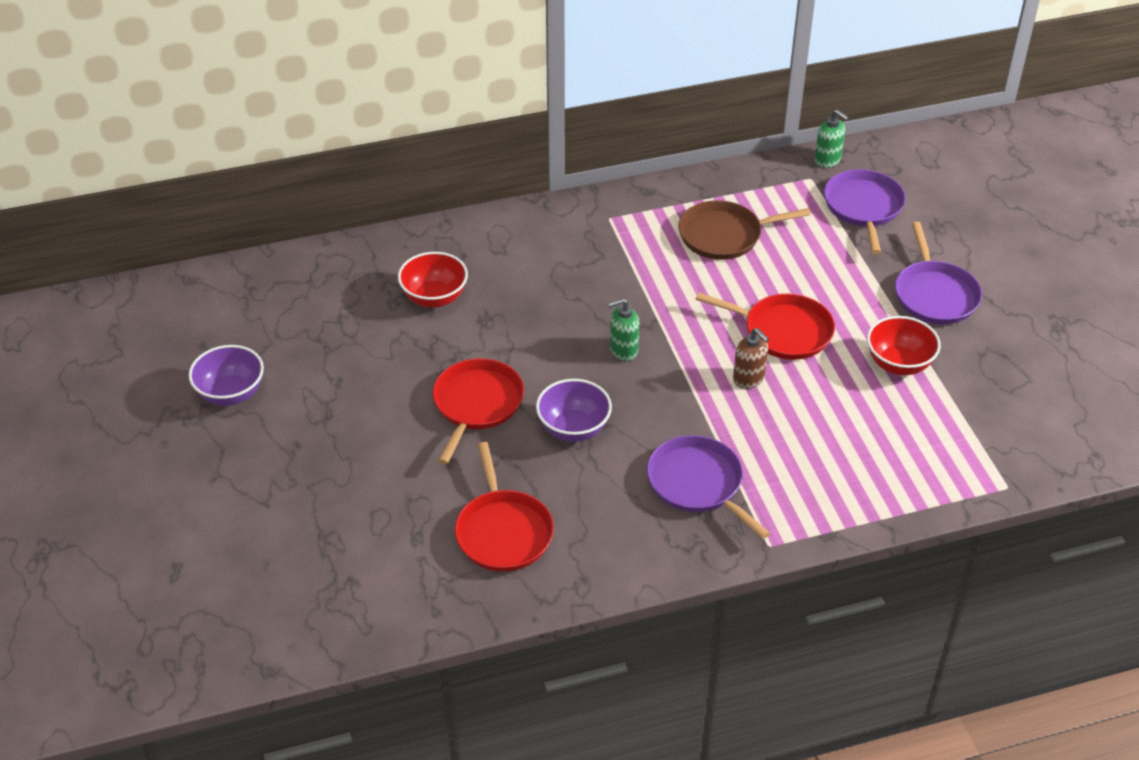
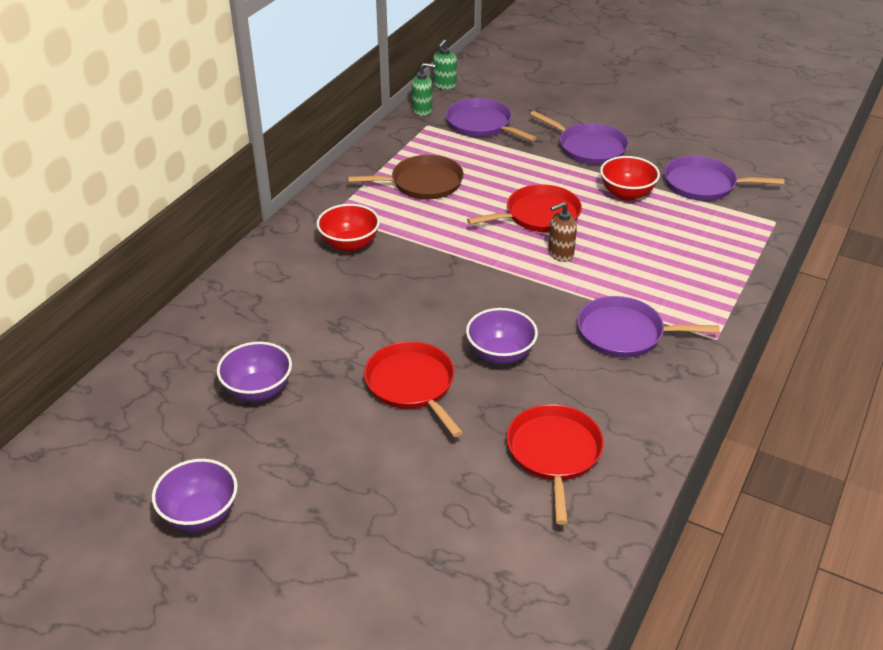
camera: 45 degrees left, 5 degrees down
(370, 331) = (258, 390): none -> purple bowl
(434, 297) = (276, 336): red bowl -> red bowl (349, 244)
(503, 531) = (554, 453): red pan -> red pan turned 120 degrees counterclockwise
(623, 350) = (460, 286): green soap dispenser -> green soap dispenser (444, 85)
(724, 235) = (423, 183): brown pan -> brown pan turned 135 degrees counterclockwise
(748, 379) = (560, 254): brown soap dispenser -> brown soap dispenser turned 150 degrees clockwise
(993, 404) = (703, 184): none -> purple pan

